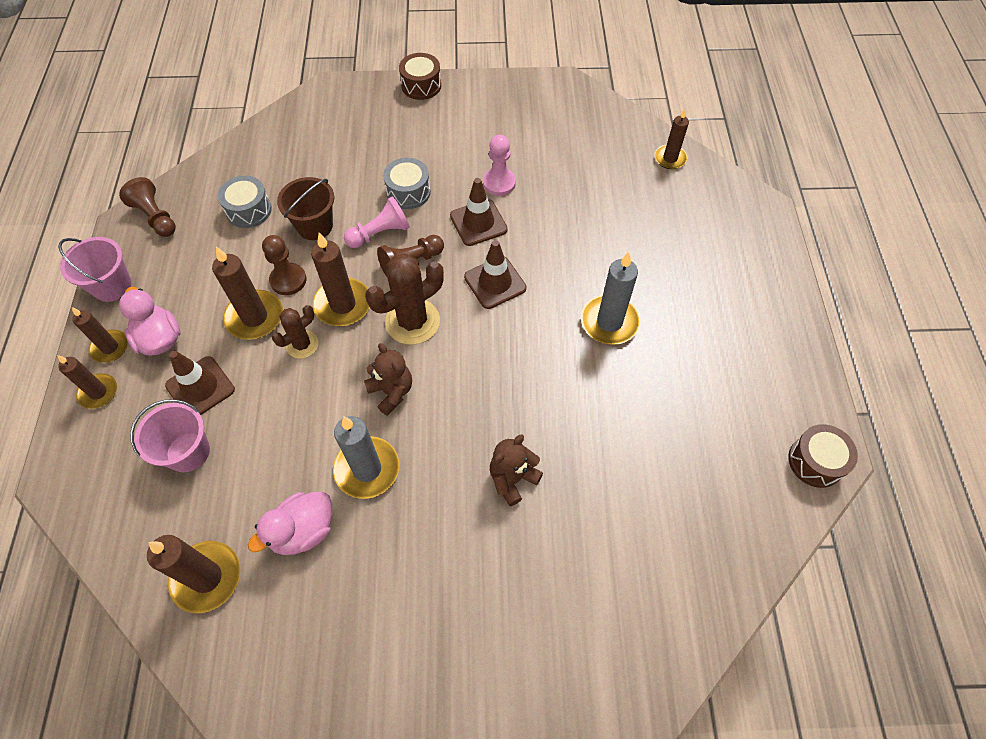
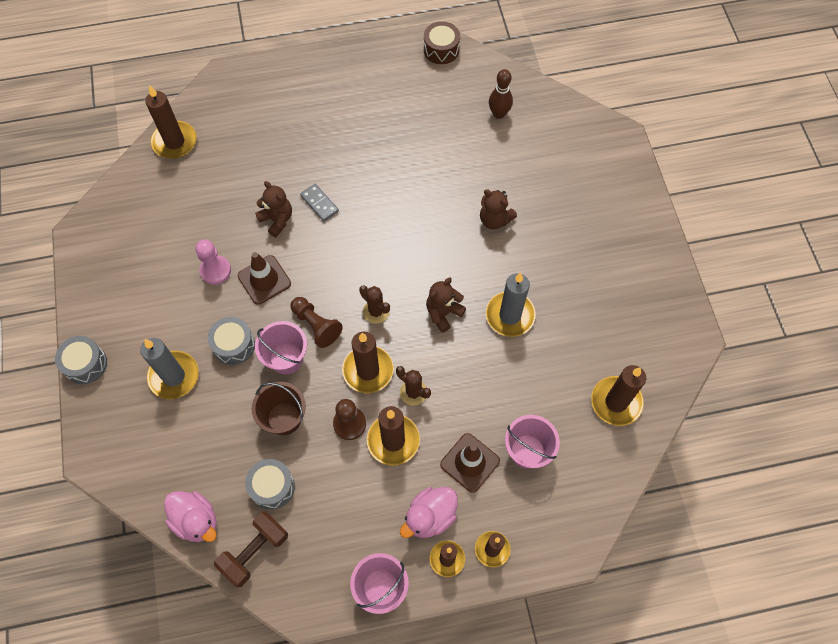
camera: 100 degrees left, 5 degrees up
(155, 217) = (291, 579): brown pawn -> none
(194, 192) = (254, 551): none -> brown dumbbell
(303, 531) = (566, 346): pink duck -> pink duck (196, 520)
(380, 233) = (286, 358): pink pawn -> pink bucket
(412, 321) = (376, 311): brown cactus -> brown cactus, size x0.58
(421, 85) = (85, 364): brown drum -> grey drum
(495, 282) = (327, 257): brown traffic cone -> none
(553, 240) = (277, 220): none -> brown teddy bear
(569, 283) = (319, 203): none -> grey domino
(609, 322) = (352, 172): grey candle -> grey candle (174, 376)
(670, 158) = (175, 142): brown candle -> brown candle, size x1.57
(693, 521) = (499, 114): none -> brown bowling pin

